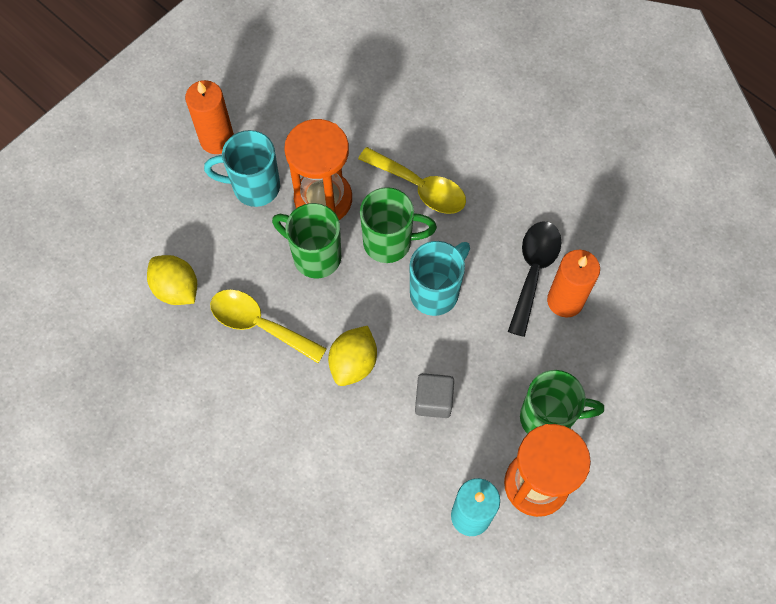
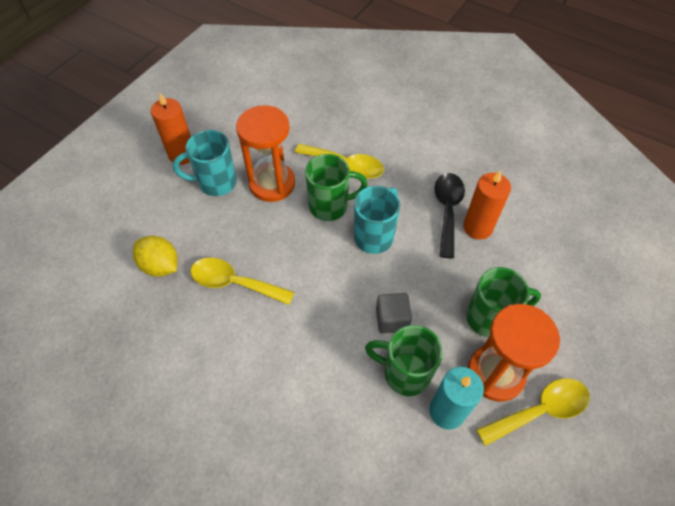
camera: 10 degrees left, 10 degrees down
(315, 256) = (272, 224): green mug -> green mug (404, 373)
(353, 363) = (319, 300): yellow lemon -> none
(574, 533) = (540, 410): none -> yellow spoon

